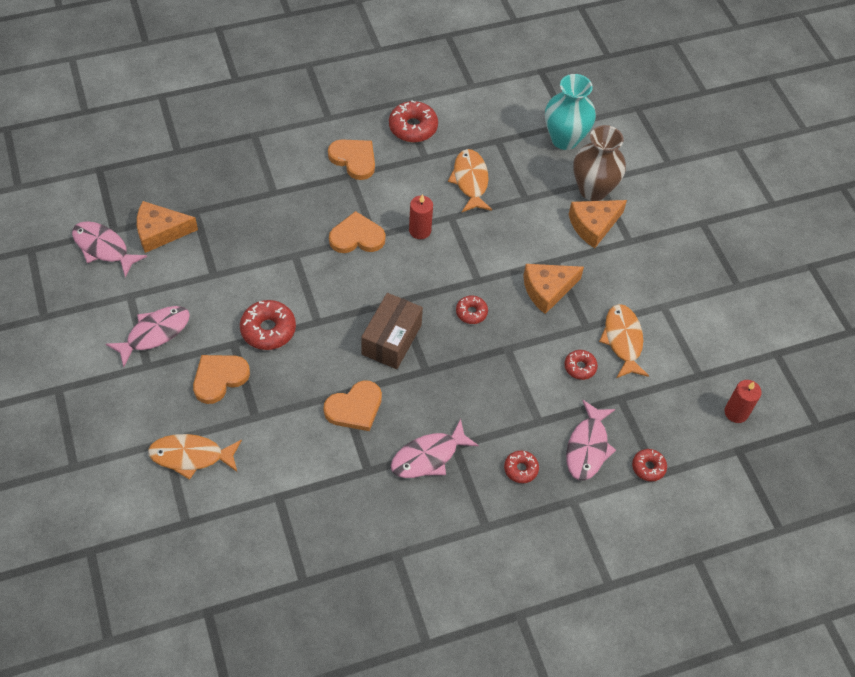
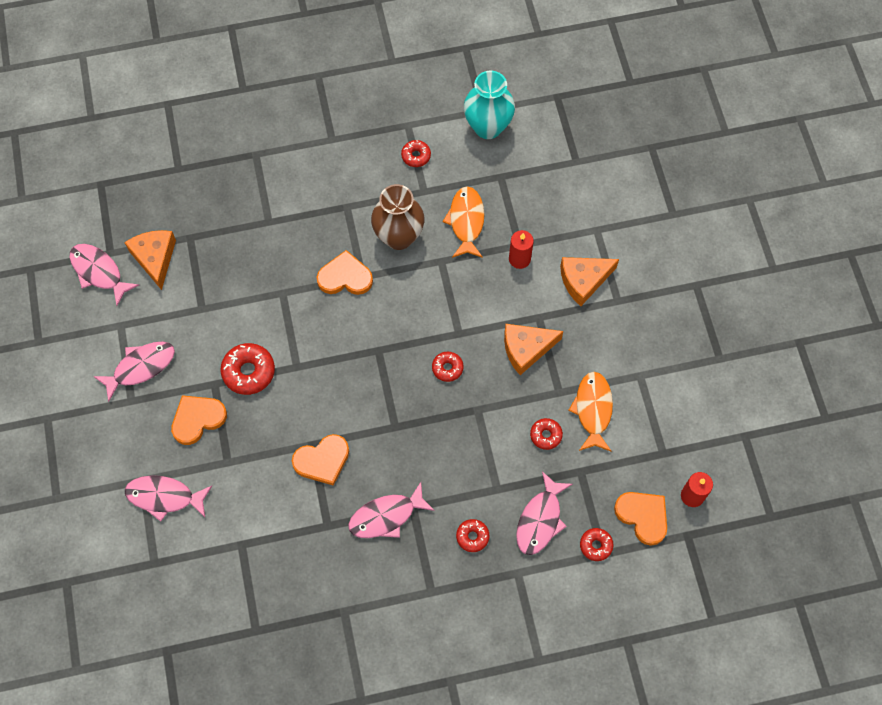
camera: 10 degrees right, 10 degrees up
(160, 232) = (155, 258): orange cheese -> orange cheese turned 75 degrees clockwise
(191, 456) = (164, 497): orange fish -> pink fish
(354, 159) = (352, 189): orange heart -> orange heart (643, 516)
(391, 339) = (366, 391): brown box -> none
(413, 127) = (416, 156): red donut -> red donut, size x0.59
(420, 230) = (408, 274): red candle -> red candle (519, 259)
(564, 139) = (569, 179): turquoise vase -> turquoise vase (488, 127)
(593, 190) = (589, 240): brown vase -> brown vase (399, 237)

